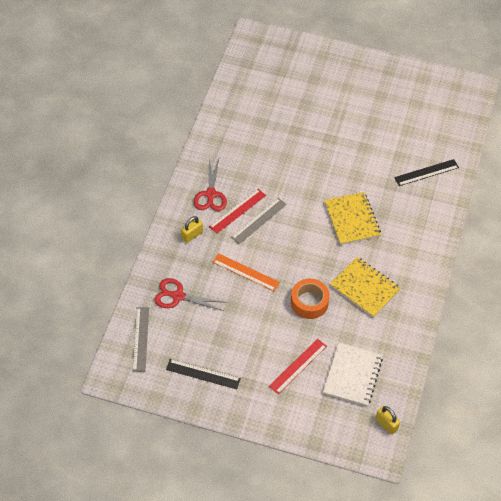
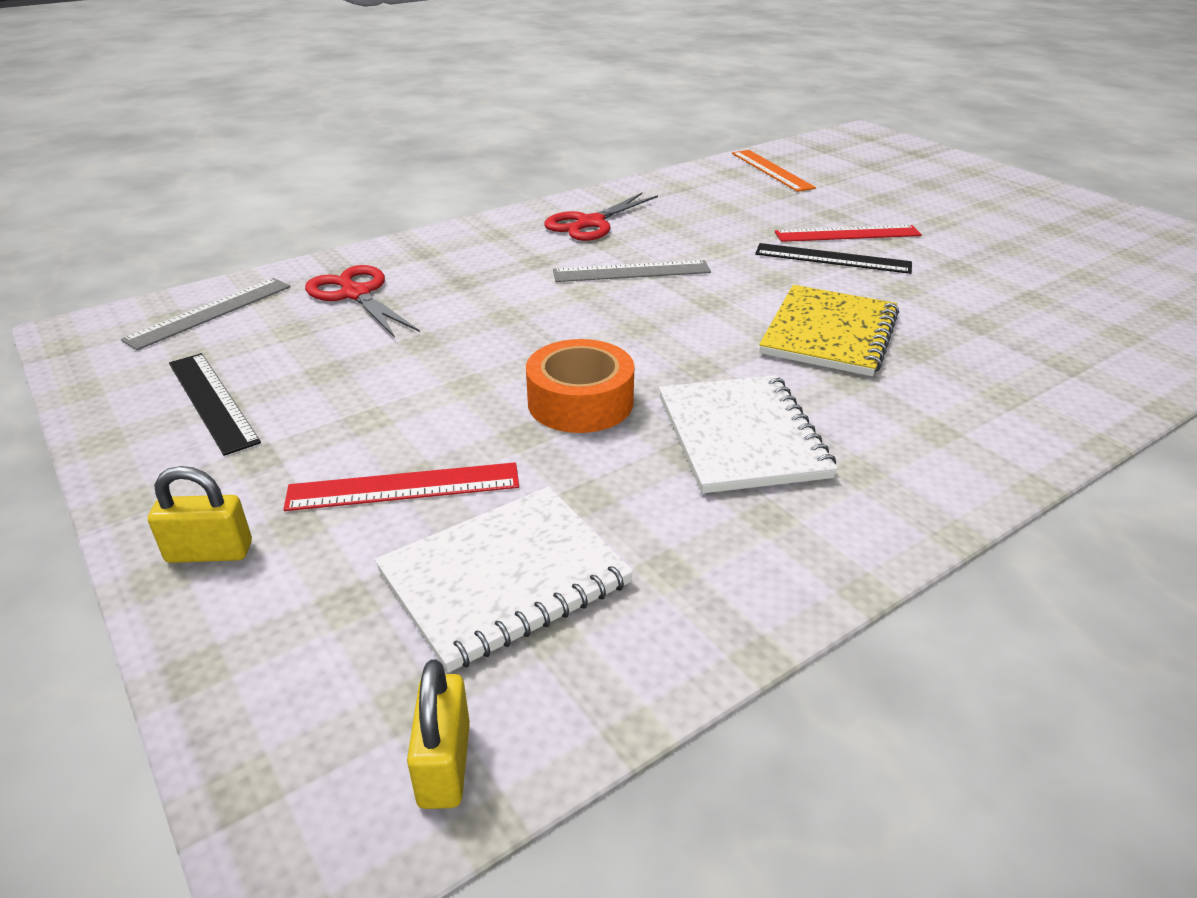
camera: 40 degrees right, 20 degrees down
(192, 235) = (493, 247): yellow padlock -> yellow padlock (209, 552)
(237, 211) = (609, 250): red ruler -> red ruler (847, 234)
(246, 272) = (515, 314): orange ruler -> orange ruler (771, 170)
(364, 288) = (741, 436): yellow notebook -> white notebook
(426, 172) = (1089, 336): black ruler -> black ruler (832, 259)

